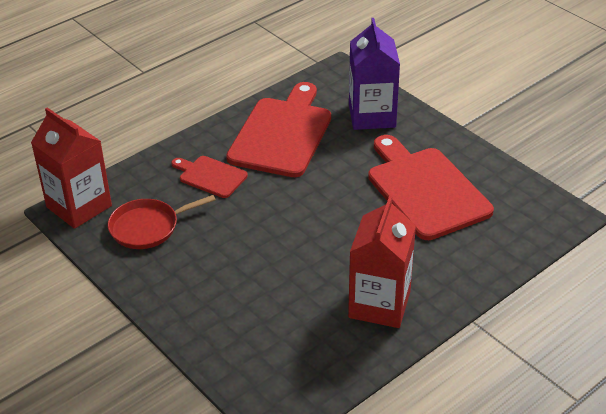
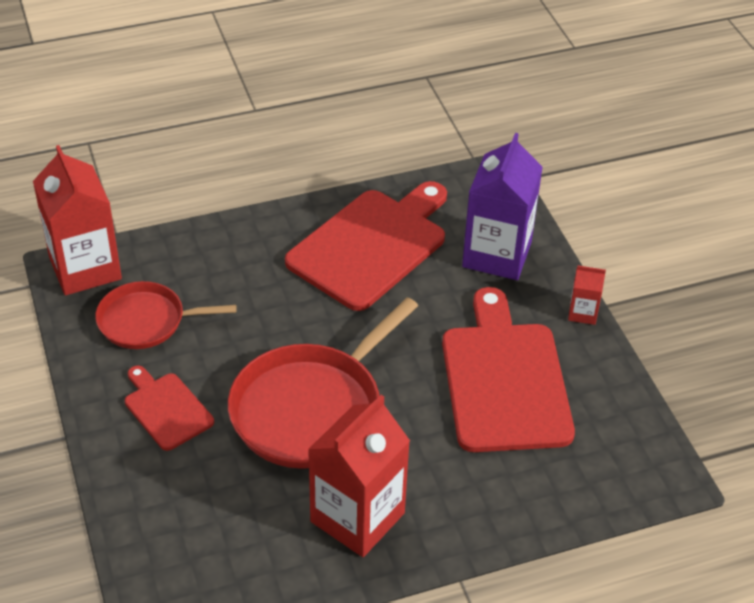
camera: 20 degrees right, 5 degrees up
(210, 176) = (254, 276): red cutting board -> red cutting board (166, 409)
(304, 247) = (311, 408): none -> red pan
(451, 134) = (582, 313): none -> red carton

